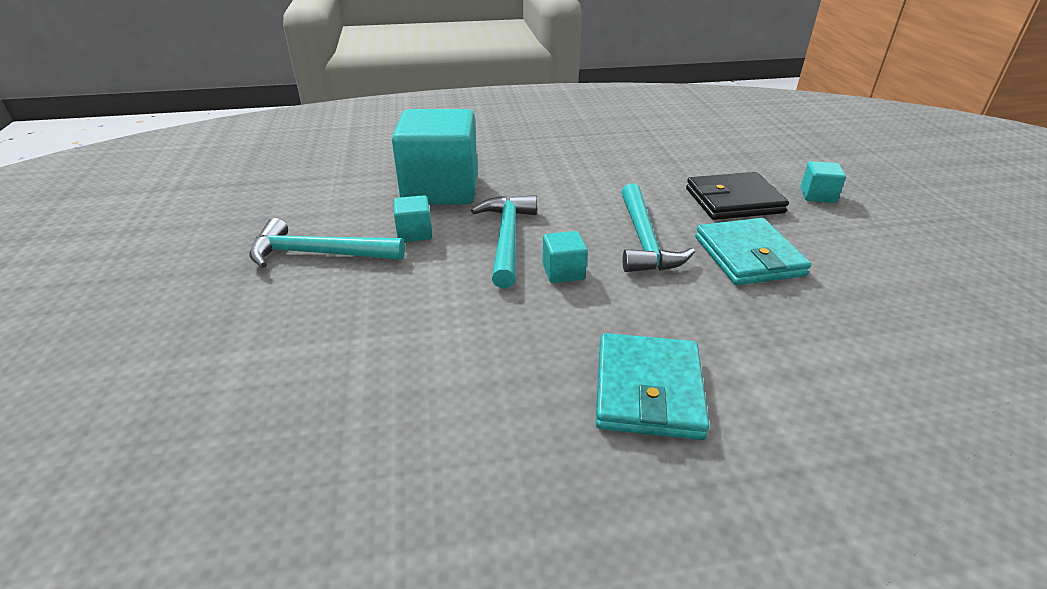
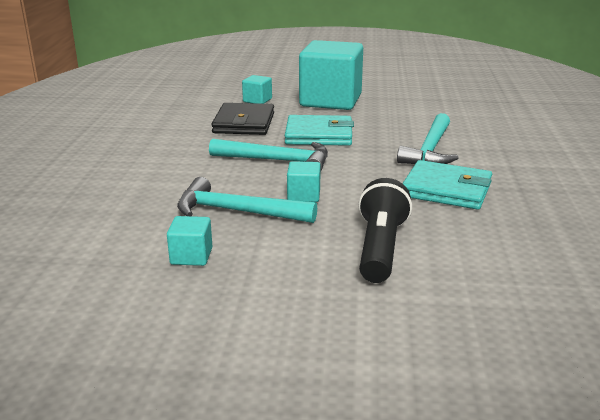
camera: 75 degrees left, 10 degrees down
(319, 253) = (192, 317): turquoise hammer -> turquoise hammer (430, 150)
(440, 189) = (107, 235): turquoise cube -> turquoise cube (330, 101)
(457, 343) = (380, 248): none -> black flashlight

